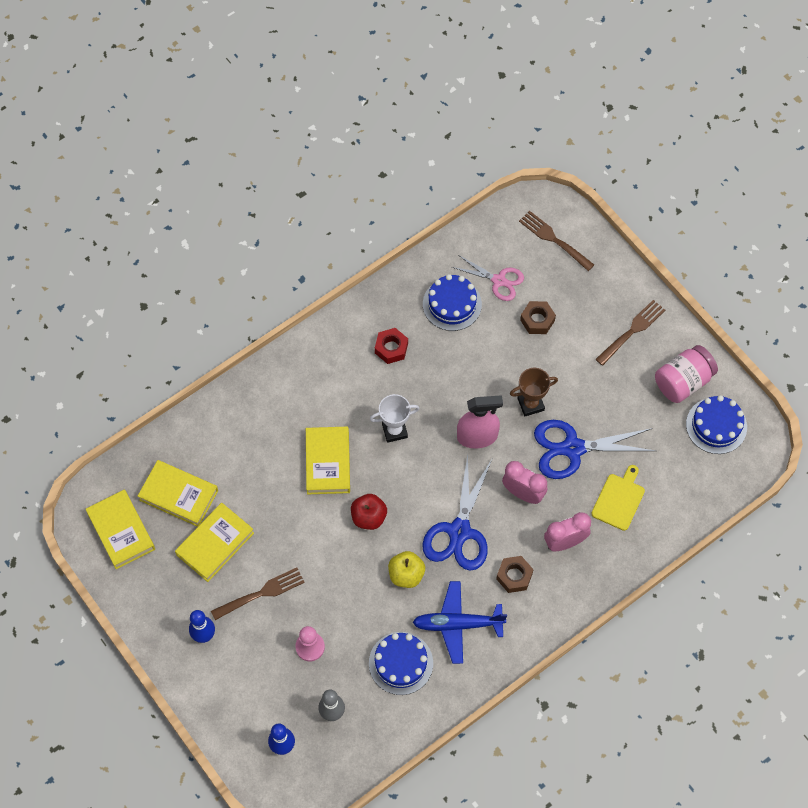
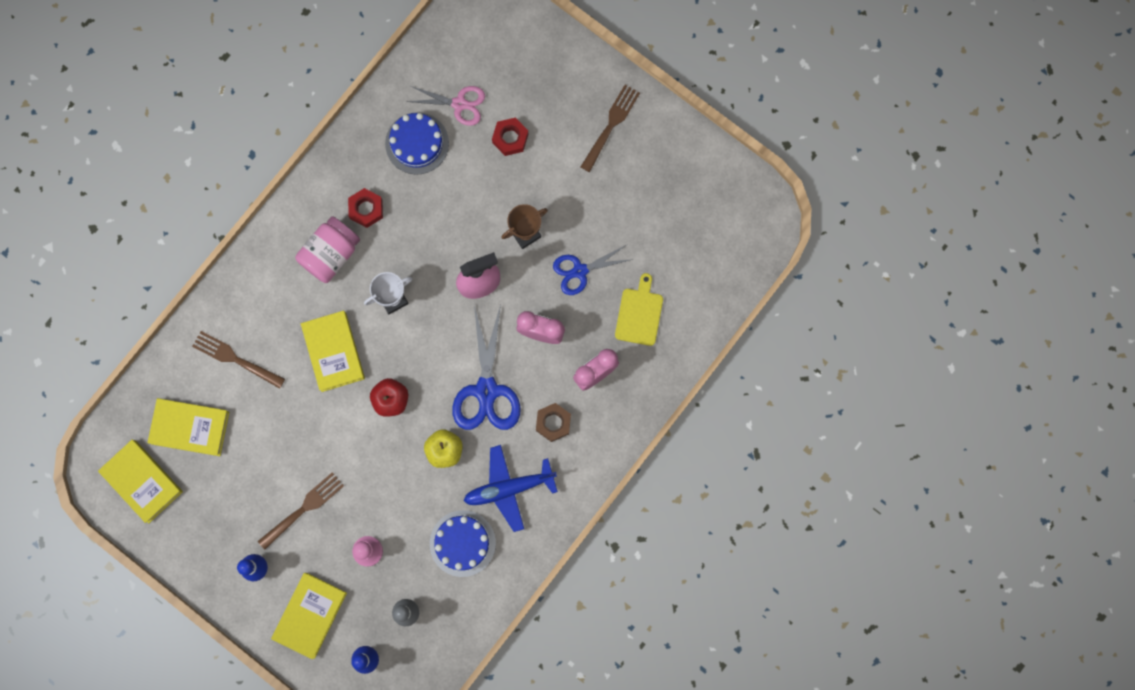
camera: 15 degrees left, 15 degrees up
(215, 544) = (242, 469): yellow book -> yellow book (310, 615)
(537, 320) = (510, 138): brown nut -> red nut
(554, 239) = (505, 42): brown fork -> brown fork (235, 359)
(572, 448) = (580, 271): blue scissors -> blue scissors, size x0.62
(683, 382) = (676, 168): pink jar -> pink jar (331, 254)
(716, 425) = (720, 208): blue cake -> none

